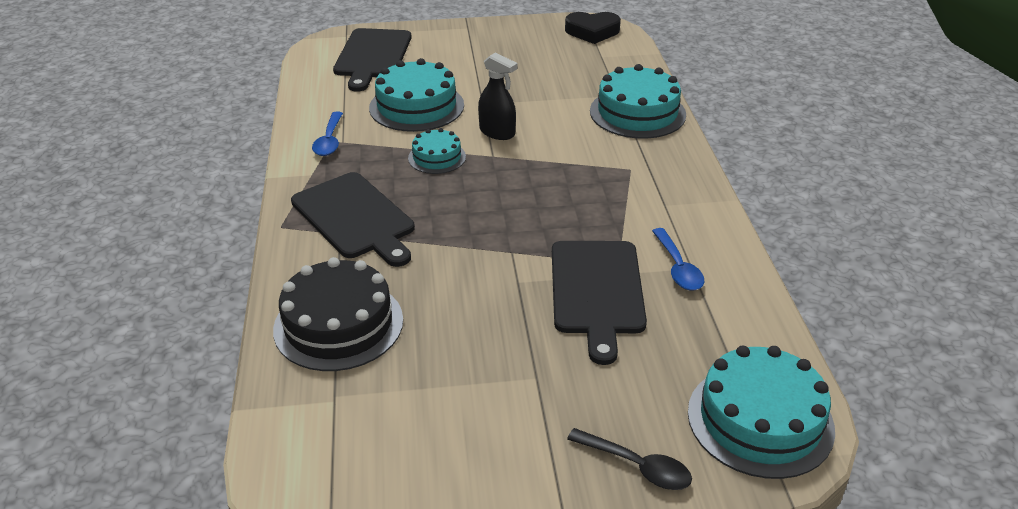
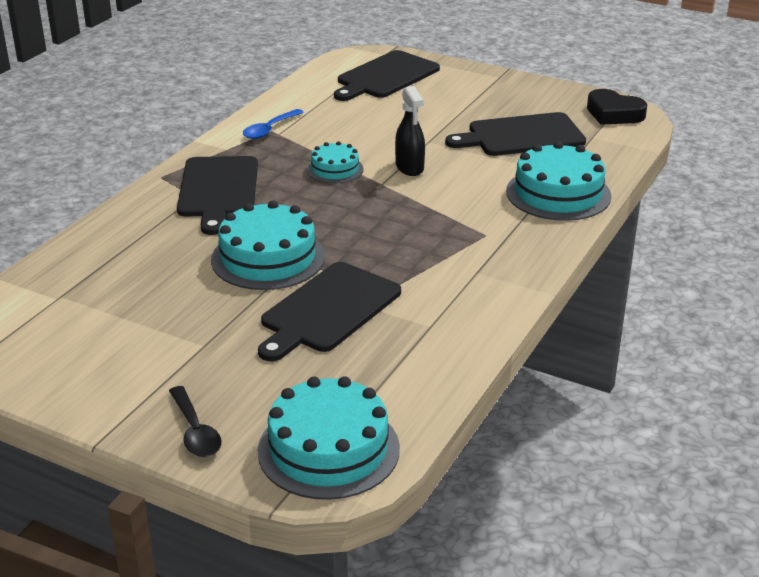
camera: 35 degrees right, 5 degrees down
(338, 324) = (118, 254): black cake -> none
(416, 106) = (370, 126): turquoise cake -> turquoise cake (268, 258)
(549, 73) = (521, 136): none -> black cutting board
(678, 268) = (418, 321): blue spoon -> none

